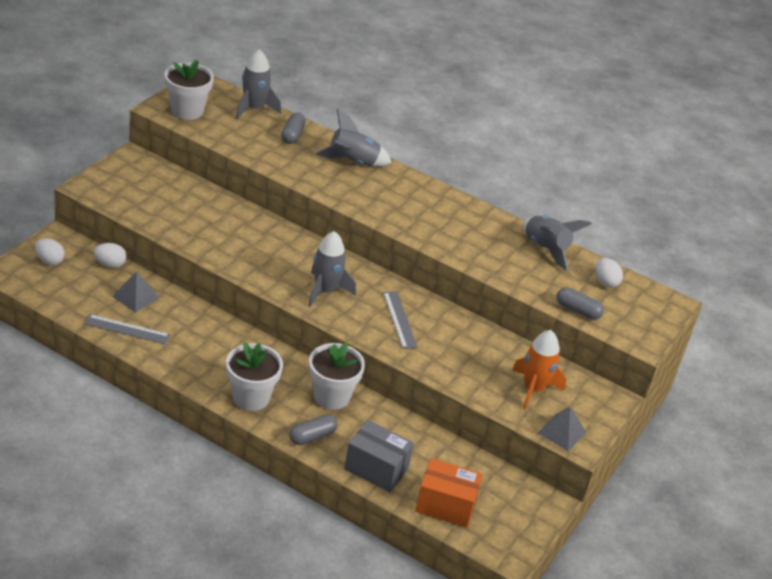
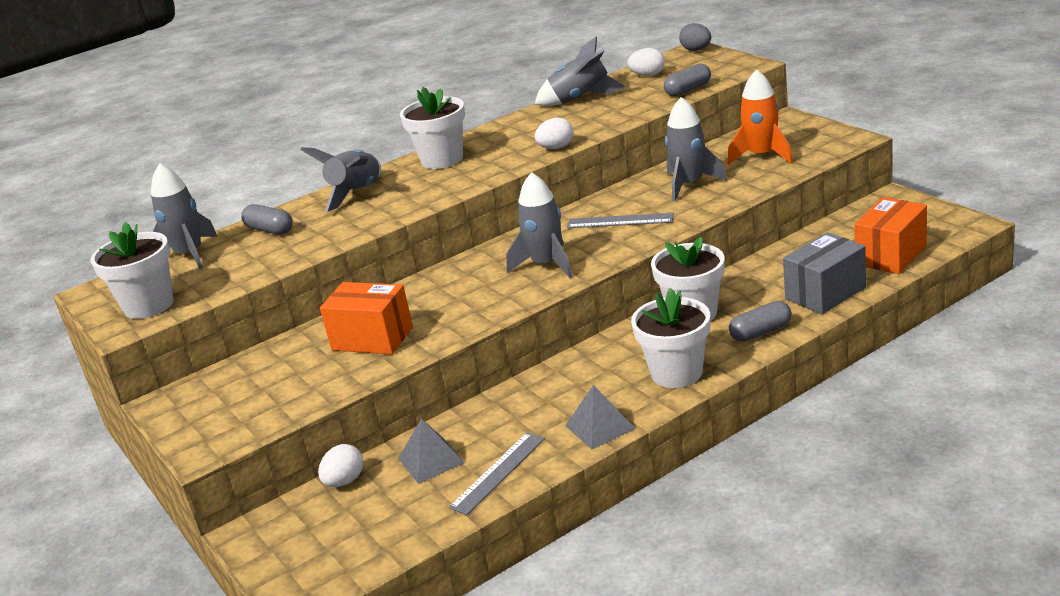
camera: 55 degrees left, 10 degrees down
(49, 261) = (299, 545): white egg -> white egg (556, 148)
(214, 227) = (372, 339): none -> orange box
(312, 436) = (761, 332): grey capsule -> grey capsule turned 75 degrees clockwise
(416, 193) = (442, 160): none -> white flower pot
(469, 351) = (689, 185): none -> grey rocket
(561, 432) = (831, 147): grey pyramid -> grey pyramid (599, 427)
(672, 306) = (696, 50): none -> grey egg

